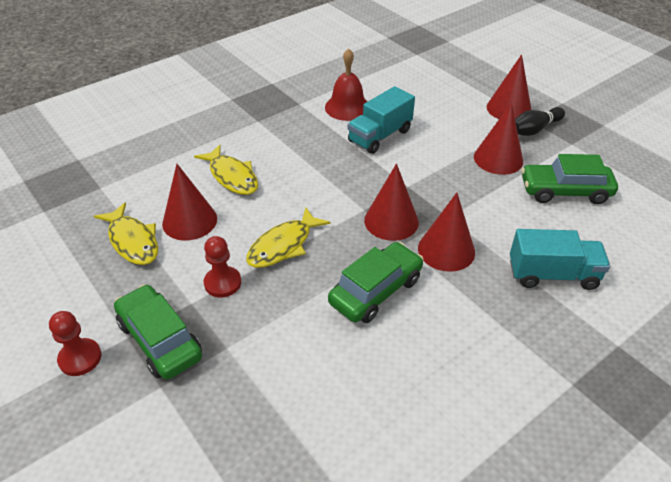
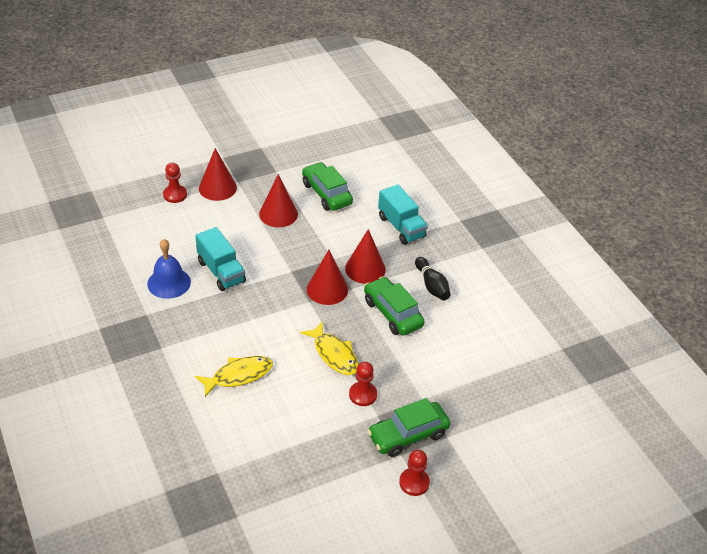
camera: 80 degrees left, 0 degrees up
(132, 241) = (299, 449): yellow fish -> none
(189, 221) = (287, 409): red cone -> none
(347, 107) = (169, 283): red bell -> blue bell
(477, 85) = (175, 195): none -> red pawn
(534, 129) = (251, 184): black bowling pin -> black bowling pin (432, 286)
(552, 275) = (401, 227): turquoise truck -> turquoise truck turned 135 degrees clockwise
(565, 191) = (326, 193): green car -> green car turned 135 degrees clockwise

